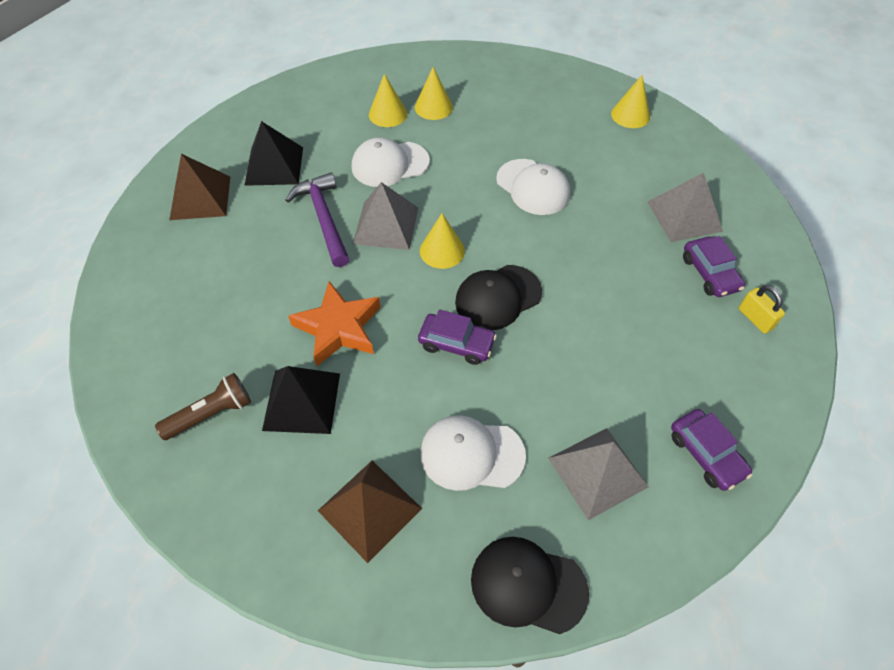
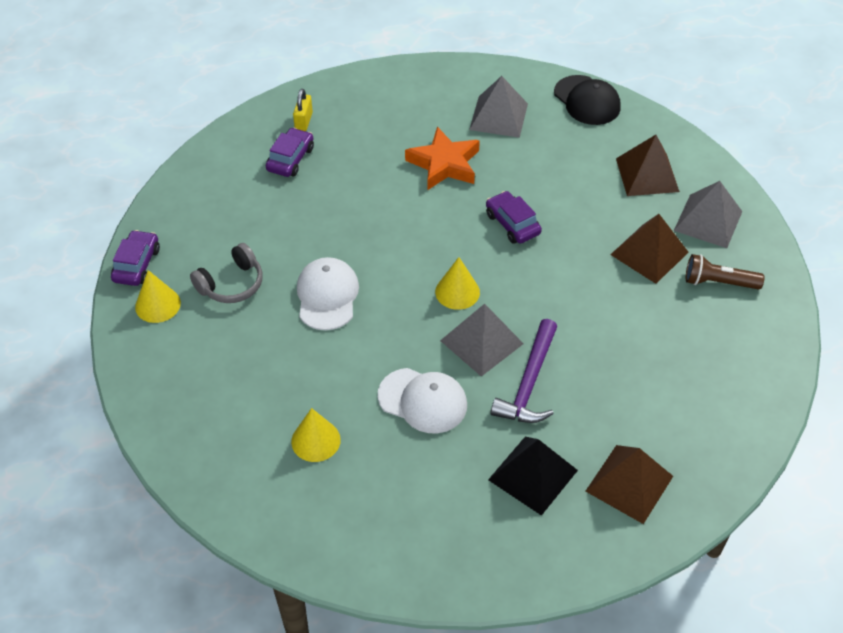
camera: 140 degrees left, 5 degrees down
(302, 401) = (649, 253): black pyramid -> brown pyramid
(338, 328) = (587, 284): orange star -> orange star (444, 164)
(388, 114) = (368, 464): yellow cone -> none
(471, 454) = (563, 164): white cap -> none
(498, 297) = (452, 234): black cap -> none
(605, 154) = (231, 284): none -> grey headphones
(684, 216) = (248, 201): grey pyramid -> grey pyramid (708, 220)
(706, 454) = (429, 89): purple car -> purple car (137, 264)

